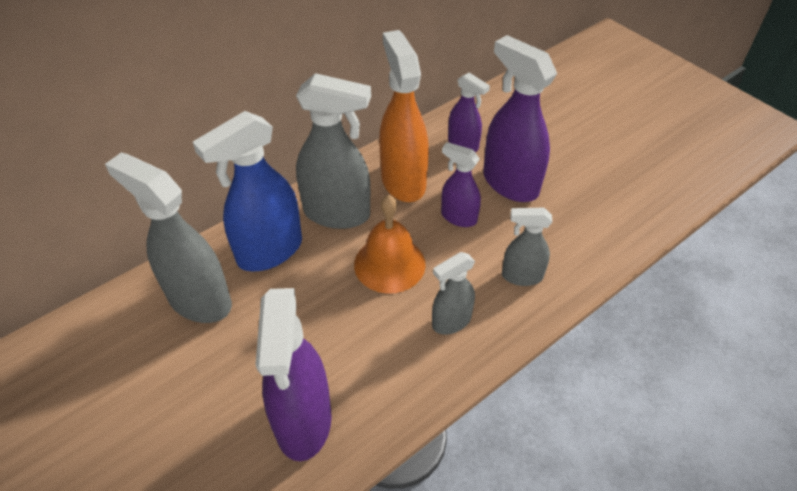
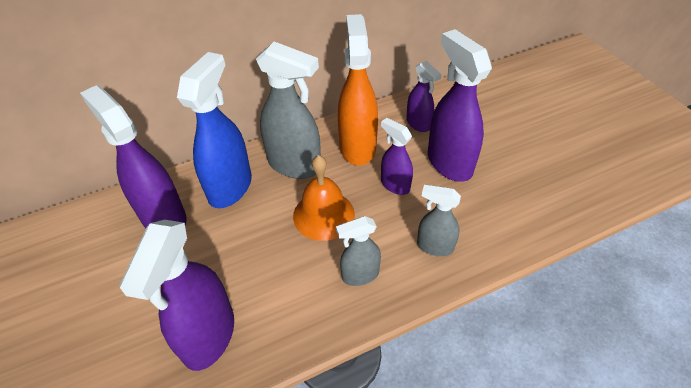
camera: 15 degrees right, 0 degrees up
(199, 300) = (163, 217): grey spray bottle -> purple spray bottle
(269, 251) = (230, 187): blue spray bottle -> blue spray bottle turned 135 degrees clockwise

